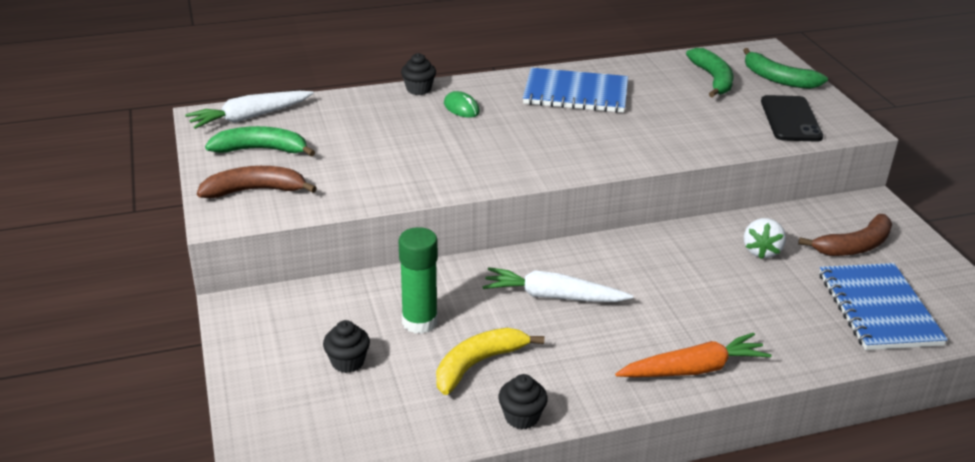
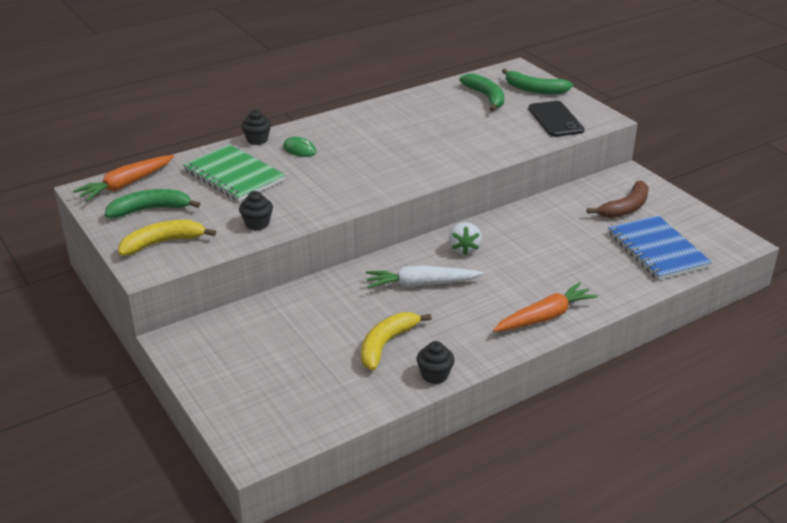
camera: 15 degrees left, 0 degrees up
(250, 117) = (126, 184): white carrot -> orange carrot
(255, 190) = (163, 243): brown banana -> yellow banana
(347, 362) = (285, 363): black cupcake -> black cupcake (257, 224)
(373, 126) = (234, 175): none -> green notebook
(419, 322) = (327, 322): green glue stick -> none
(576, 93) = (385, 124): blue notebook -> none
(761, 251) = (561, 223): white strawberry -> white strawberry (464, 249)

